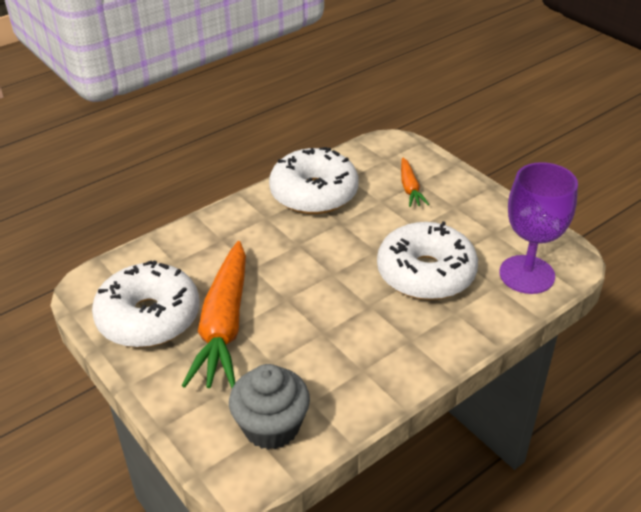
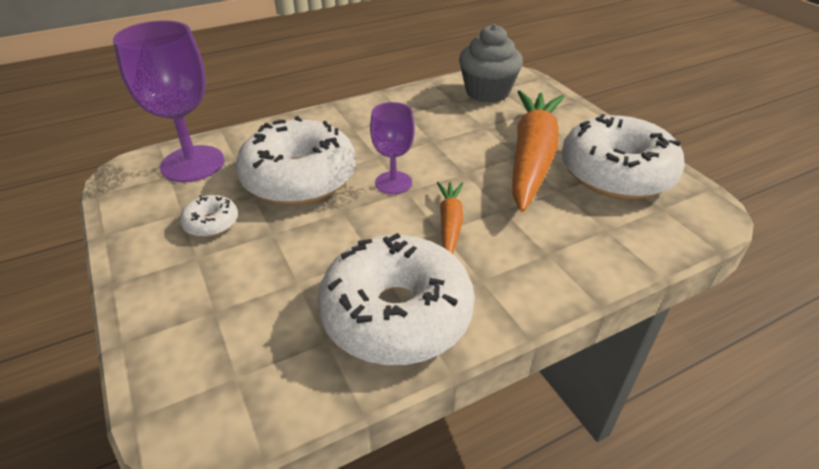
camera: 170 degrees left, 0 degrees up
(345, 280) = (393, 183): none -> purple goblet
(410, 188) = (237, 300): orange carrot -> orange carrot (450, 223)
(464, 228) = (211, 223): none -> white donut

